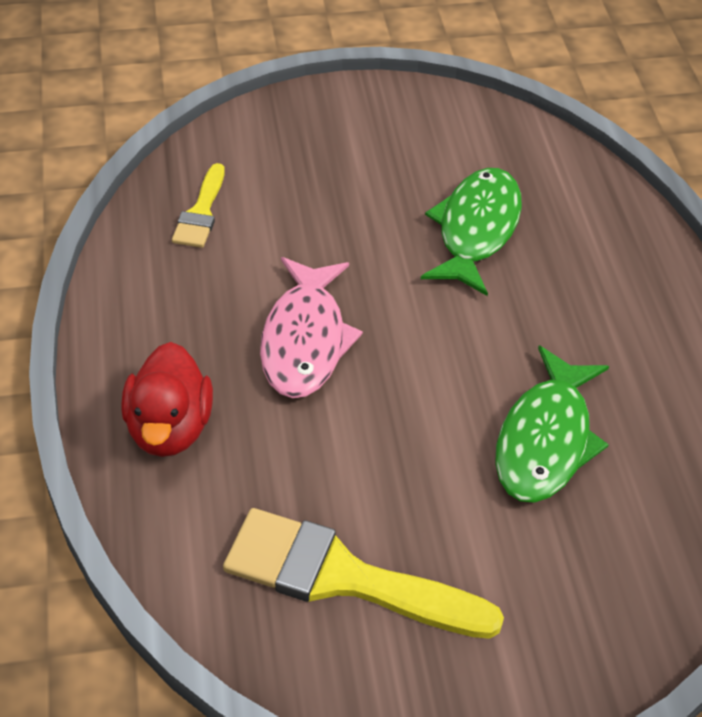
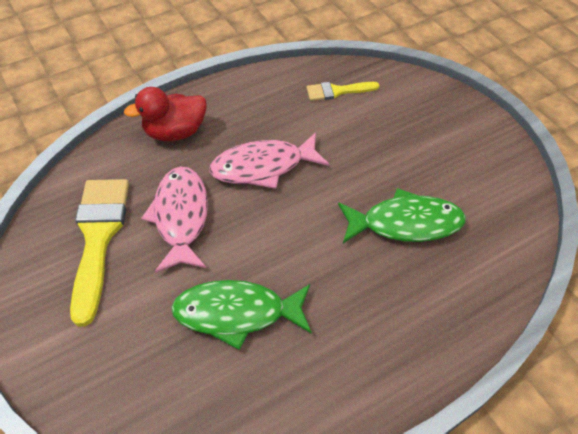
camera: 70 degrees right, 5 degrees up
(352, 462) = (181, 217): none -> pink fish

